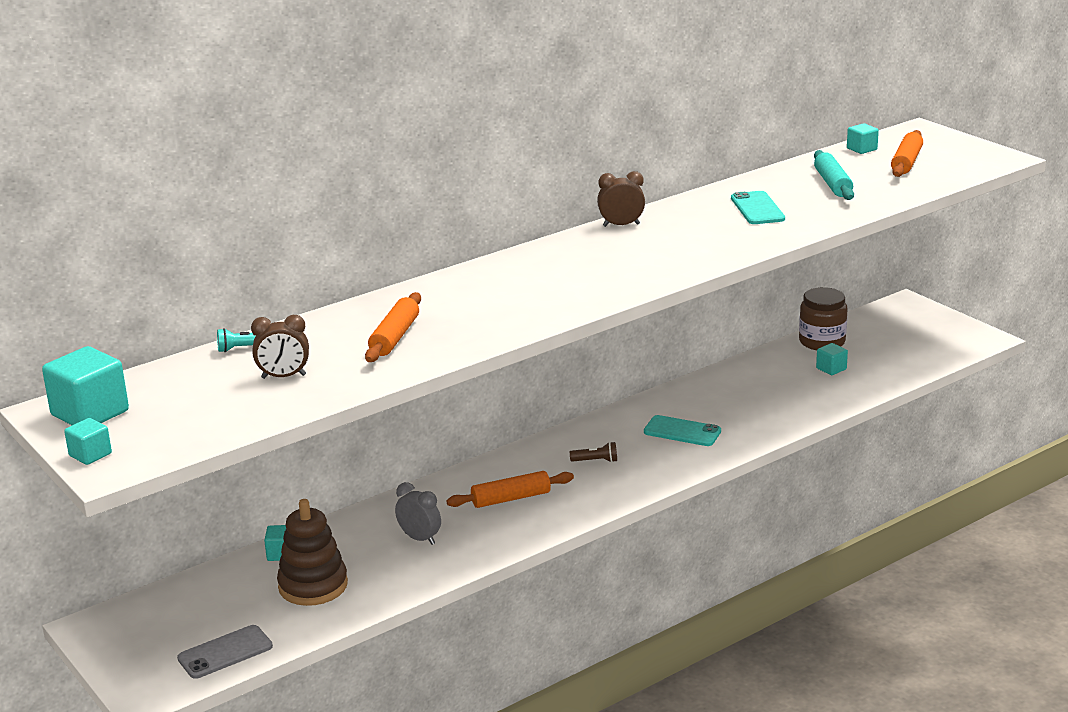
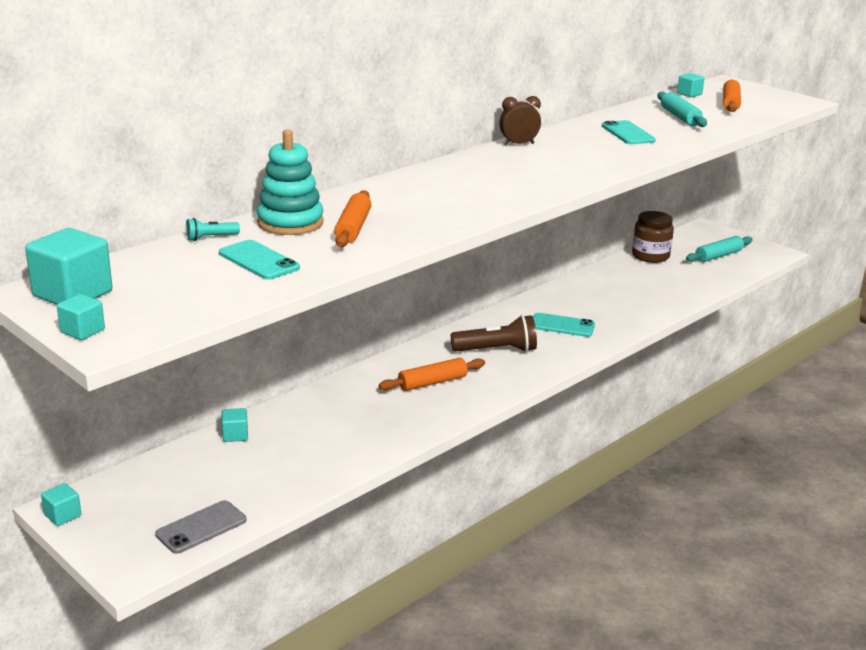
camera: 10 degrees left, 0 degrees up
(283, 376) = (258, 261): brown clock -> turquoise phone
(313, 586) = (272, 463): brown stacking toy -> none
(330, 330) = (290, 223): none -> turquoise stacking toy
(419, 538) = (360, 418): grey clock -> none
(596, 461) = (497, 350): brown flashlight -> brown flashlight, size x2.05
(831, 369) = (666, 276): turquoise cube -> turquoise cube (62, 515)
(907, 342) = (718, 256): none -> turquoise rolling pin

